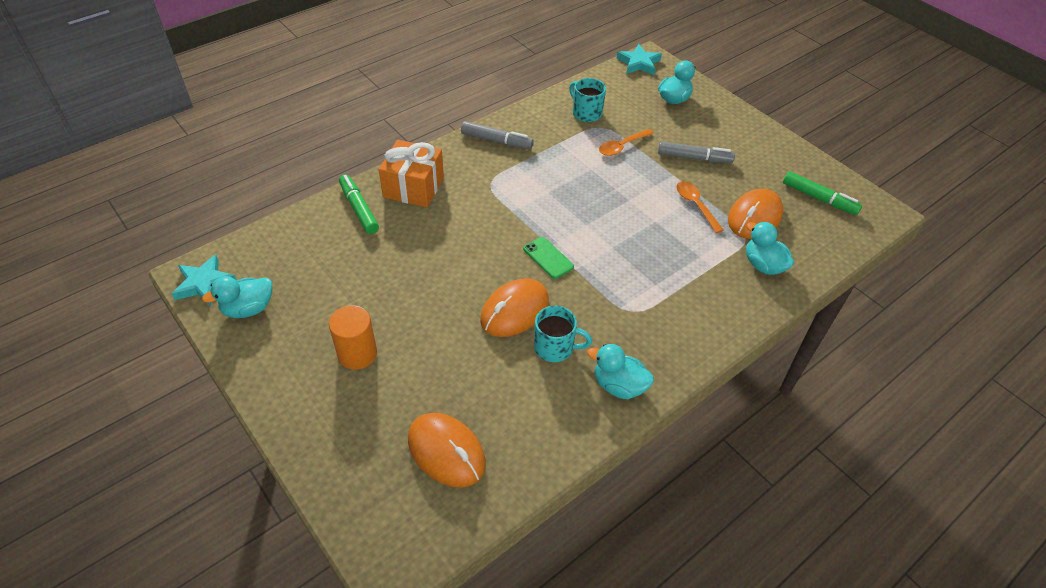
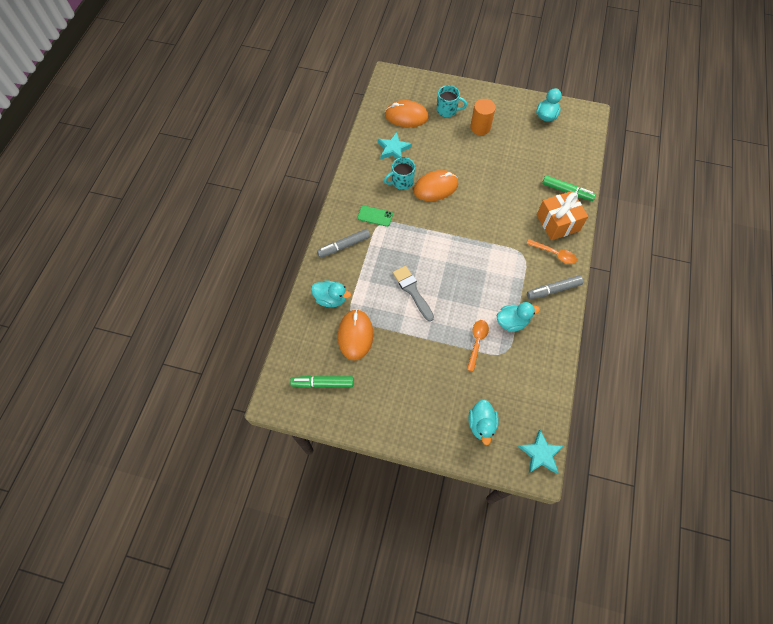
camera: 145 degrees right, 15 degrees up
(204, 283) = (578, 113): turquoise star -> turquoise star (393, 149)
(514, 310) = (435, 187): orange mouse -> orange mouse turned 60 degrees clockwise
(548, 258) = (446, 226): green phone -> green phone (375, 216)
(586, 113) = (526, 359): turquoise mug -> turquoise mug (447, 110)
(618, 385) = (360, 182): turquoise duck -> turquoise duck (512, 322)
(653, 220) = (412, 291): none -> grey brush
(694, 158) = (424, 365): grey marker -> grey marker (344, 246)
(695, 205) = (396, 320): orange spoon -> orange spoon (554, 254)

